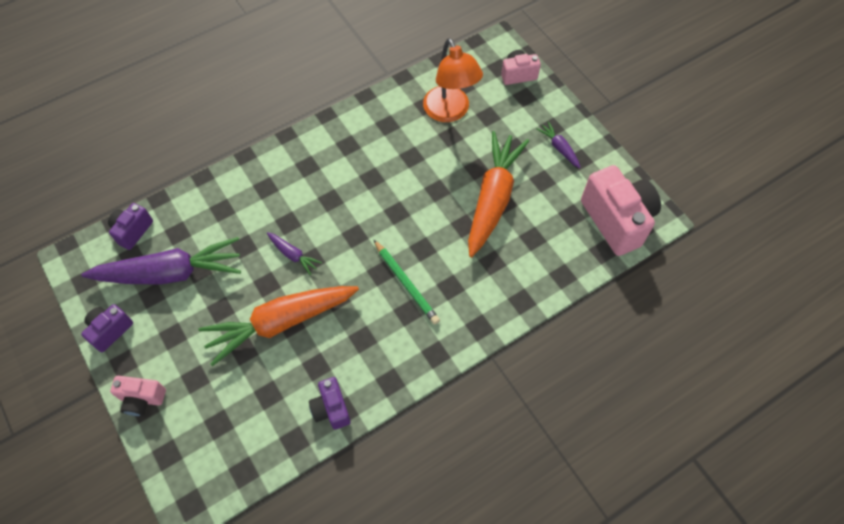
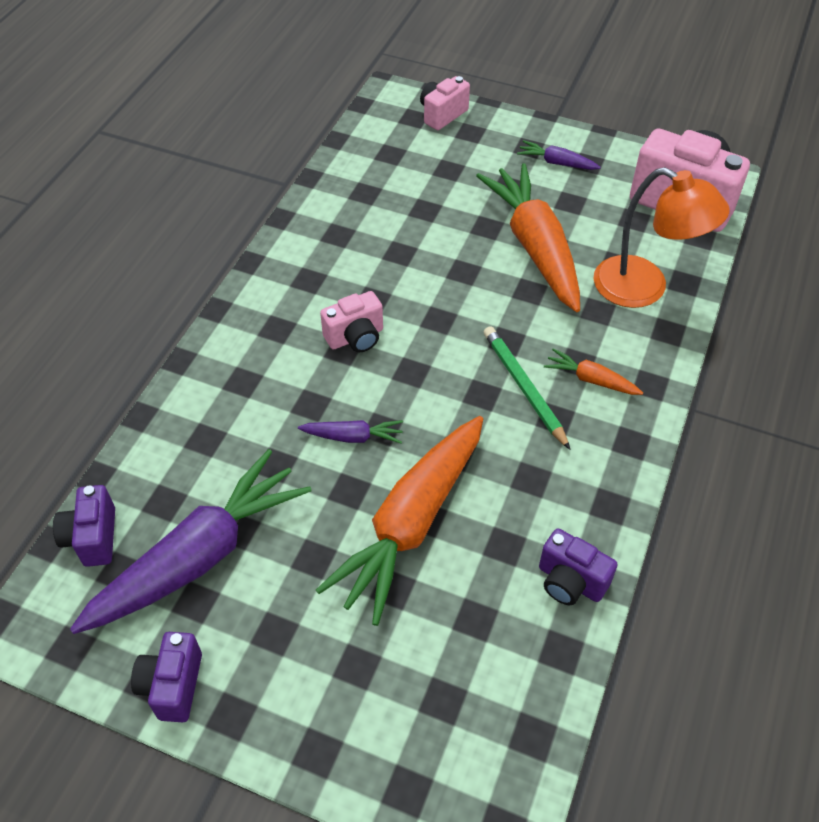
camera: 35 degrees left, 10 degrees down
(142, 399) = (304, 743): pink camera -> pink camera (355, 337)
(406, 283) = (524, 387): green pencil -> green pencil turned 135 degrees counterclockwise
(448, 302) = (591, 379): none -> orange carrot
(450, 112) = (401, 186): orange lamp -> orange lamp (644, 288)

